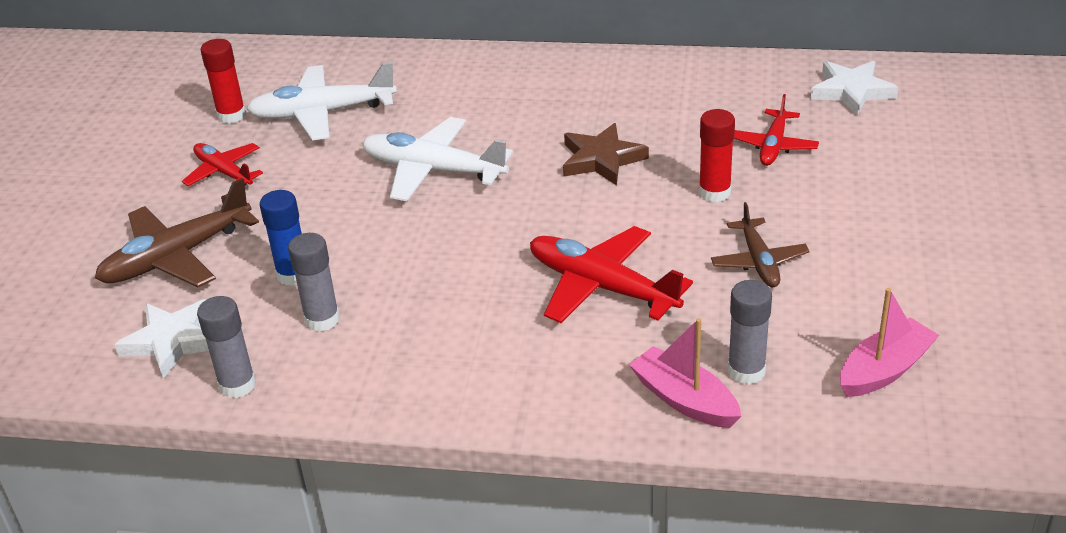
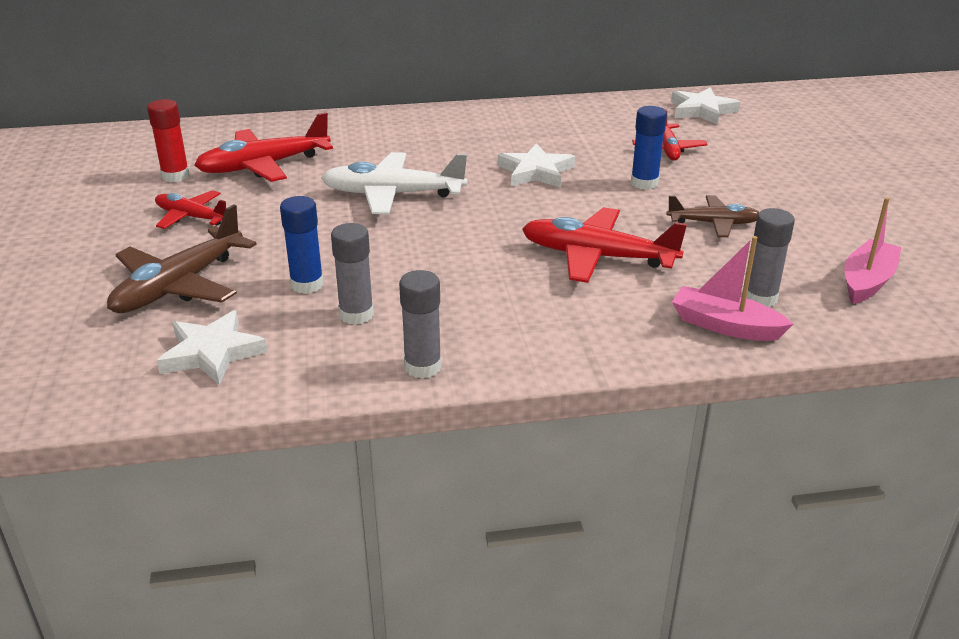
camera: 20 degrees left, 5 degrees down
(237, 385) = (301, 378): grey glue stick -> grey glue stick (423, 367)
(322, 113) = (264, 166): white plane -> red plane
(601, 159) = (535, 172): brown star -> white star
(714, 192) = (644, 183): red glue stick -> blue glue stick
(758, 261) = (713, 223): brown plane -> brown plane turned 60 degrees counterclockwise

